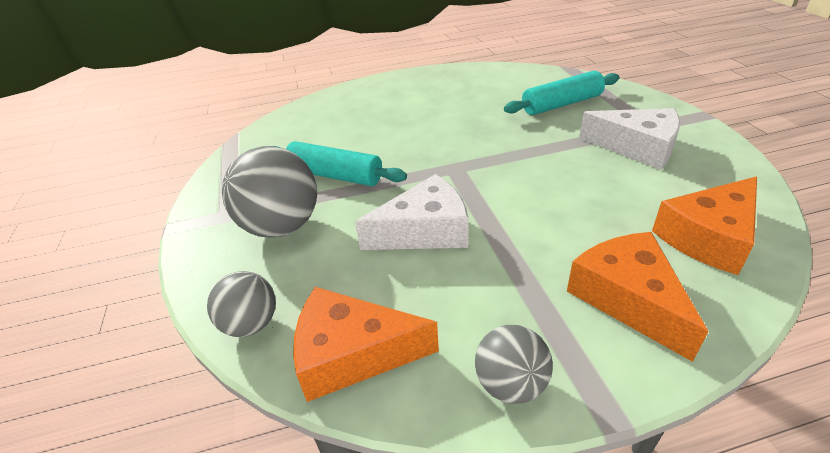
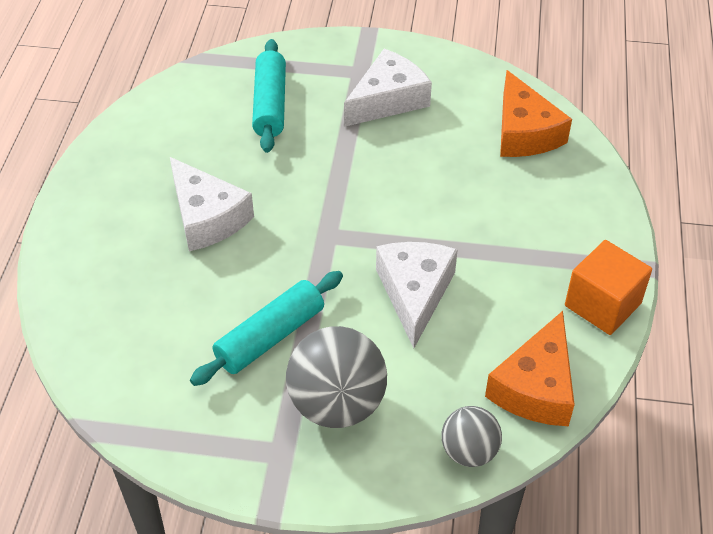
camera: 70 degrees left, 10 degrees up
(429, 118) = (207, 217): none -> white cheese
(510, 384) = (602, 304): grey ball -> orange cube
(628, 298) = (560, 208): orange cheese -> none

